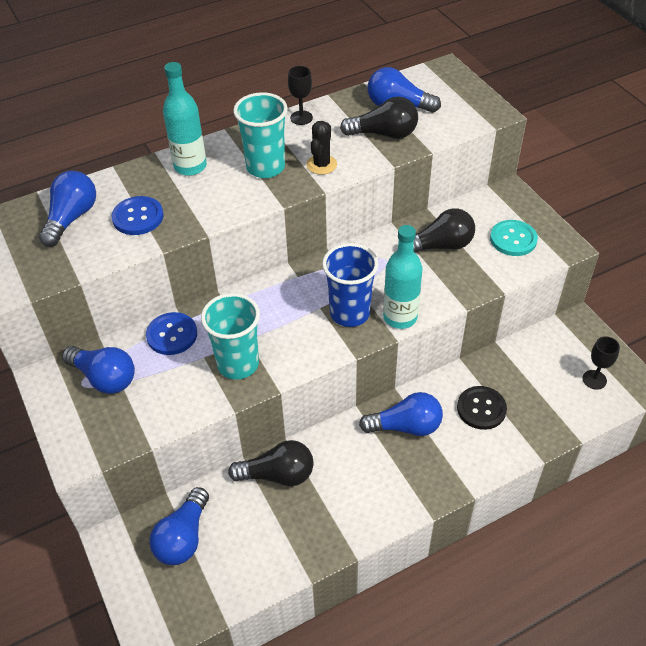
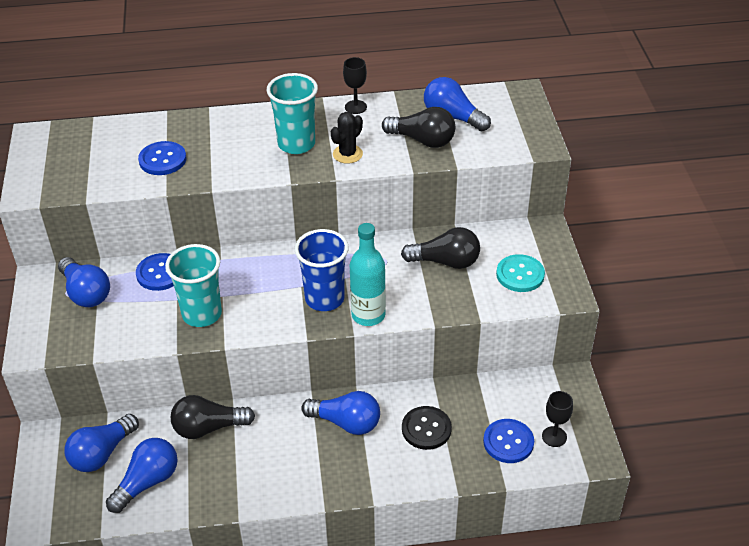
camera: 20 degrees right, 5 degrees down
(71, 218) = (108, 147): blue light bulb -> blue light bulb (147, 482)
(190, 166) = (231, 127): turquoise bottle -> none
(277, 475) = (208, 428): black light bulb -> black light bulb turned 150 degrees clockwise
(559, 397) = (508, 442): none -> blue button

